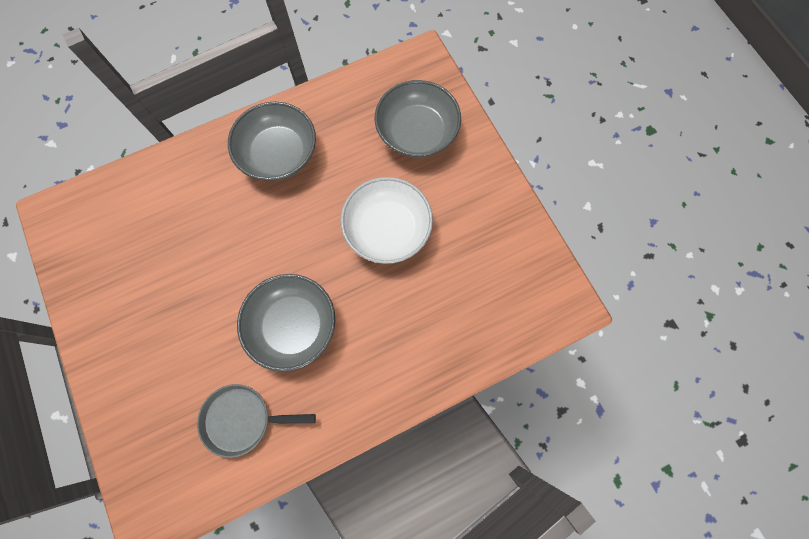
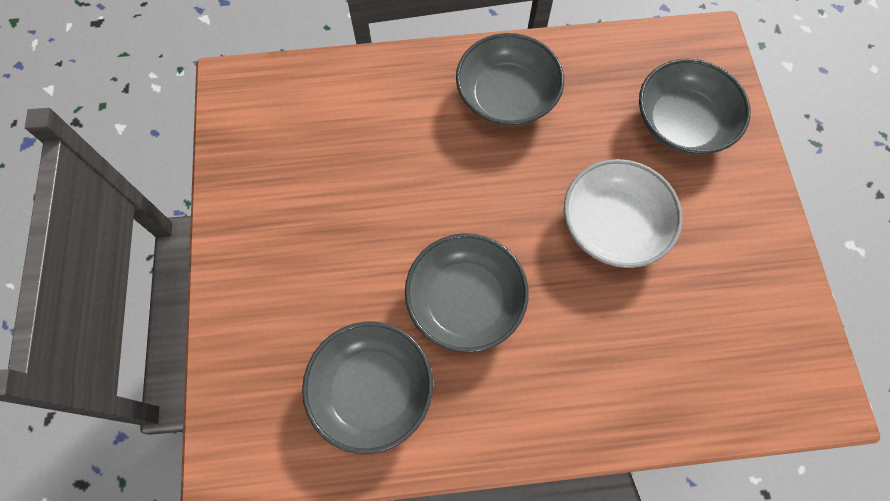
camera: 20 degrees right, 5 degrees down
(242, 419) = (372, 390): grey pan -> grey bowl

